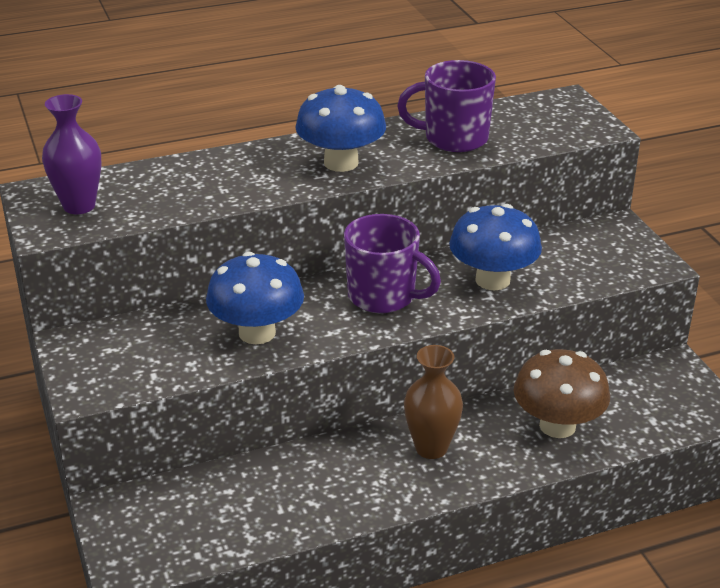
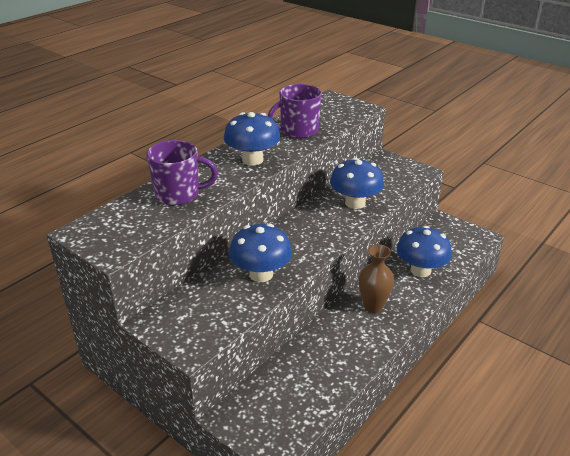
camera: 30 degrees left, 0 degrees up
(79, 206) = (119, 230): purple vase -> none
(383, 296) = (309, 230): purple mug -> purple mug (179, 194)
(557, 426) = (420, 270): brown mushroom -> blue mushroom

